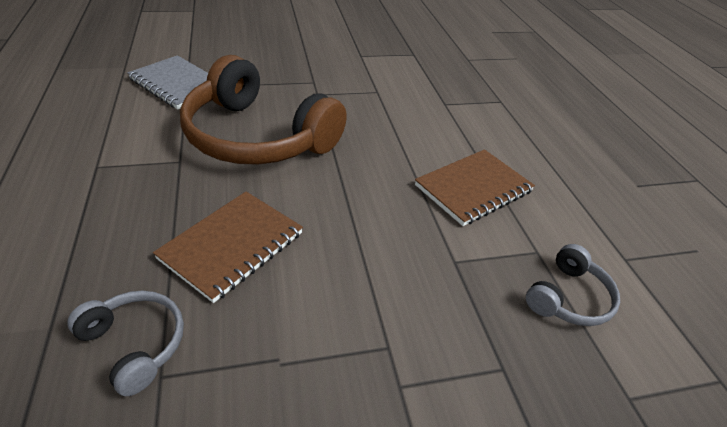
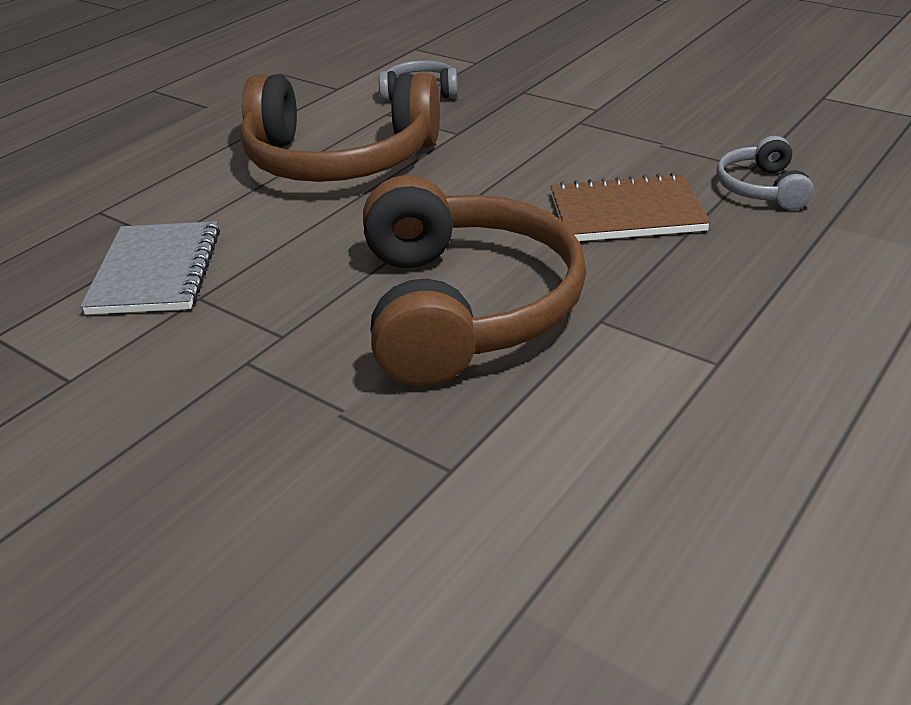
camera: 125 degrees left, 5 degrees down
(178, 84) = (465, 479): grey notebook -> grey notebook (156, 271)
(473, 188) = (340, 160): brown notebook -> brown headphones

